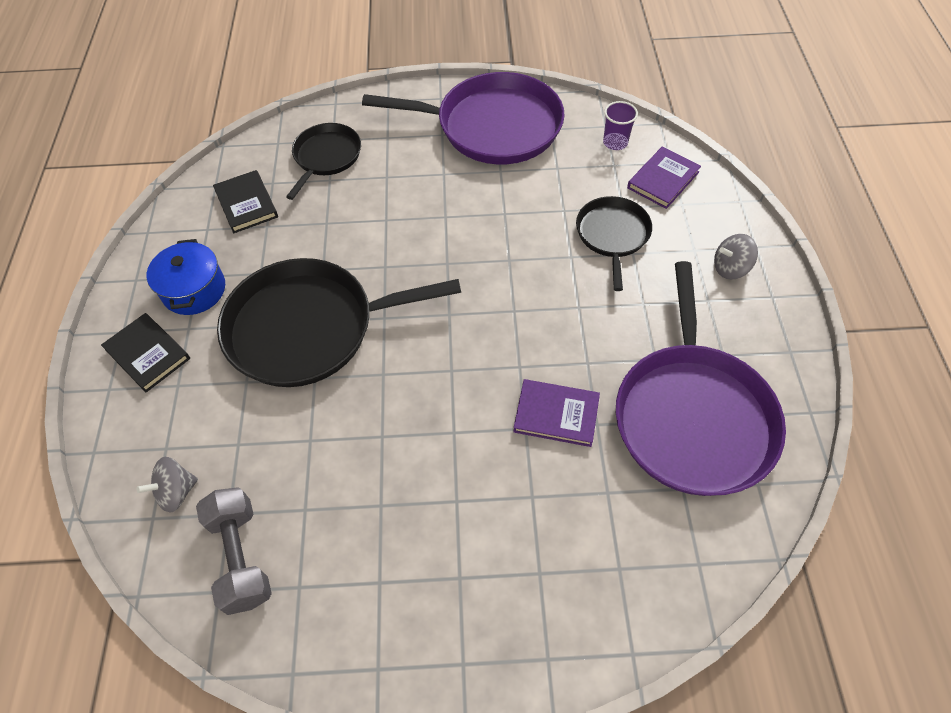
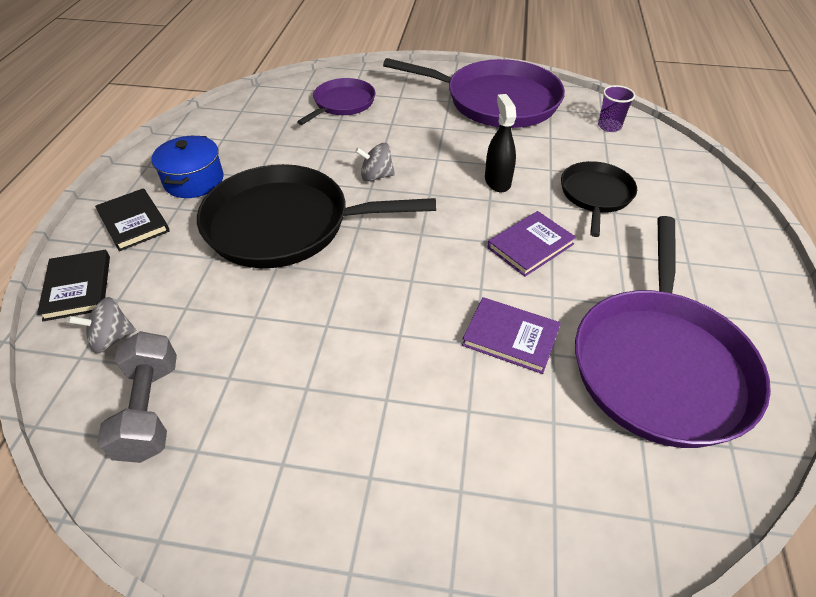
camera: 10 degrees right, 10 degrees down
(246, 204) = (262, 126): black book -> black book (78, 287)
(326, 157) = (342, 103): black pan -> purple pan
(513, 235) = (497, 181): none -> black spray bottle
(663, 180) = (652, 159): purple book -> purple book (530, 246)
(730, 268) = (715, 239): grey spinning top -> grey spinning top (376, 176)

